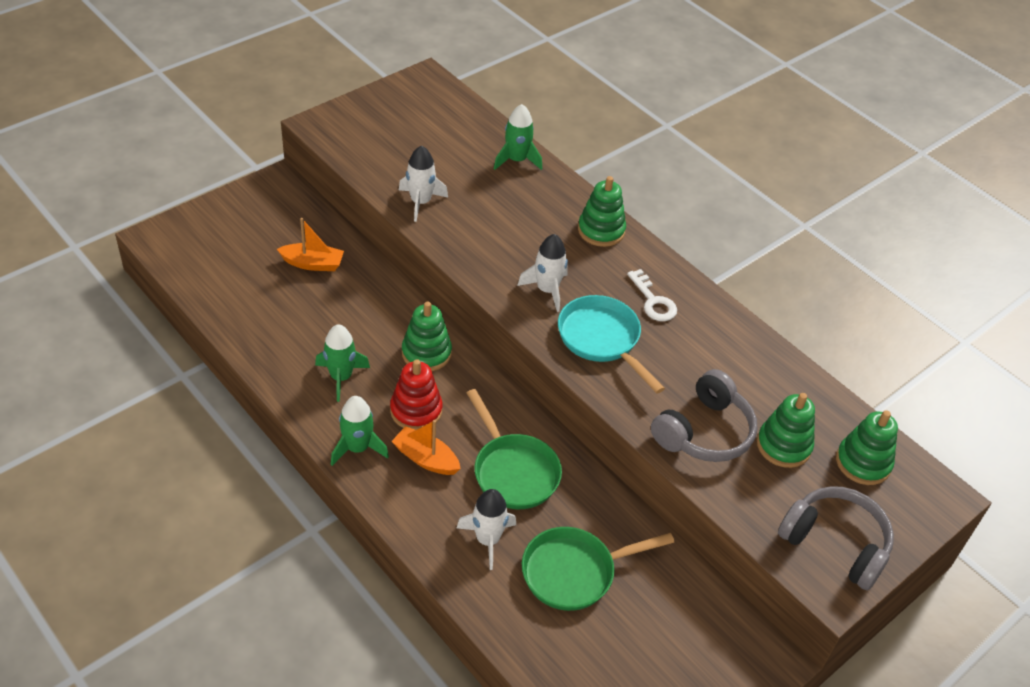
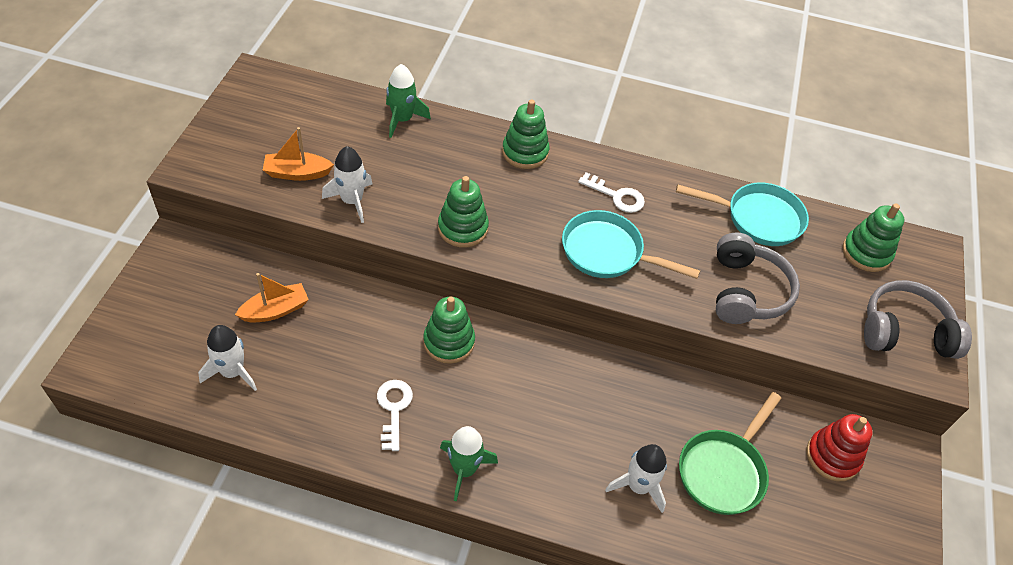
camera: 35 degrees left, 5 degrees up
(341, 377) = (394, 409): green rocket -> white key
(416, 410) = (484, 402): red stacking toy -> red stacking toy (832, 456)
(426, 459) = (529, 443): orange boat -> orange boat (297, 173)
(513, 471) = (607, 410): green pan -> none
(547, 290) = (528, 230): white rocket -> white rocket (232, 372)
(776, 382) = (758, 218): none -> turquoise pan
(783, 445) = (807, 270): green stacking toy -> green stacking toy (463, 228)

